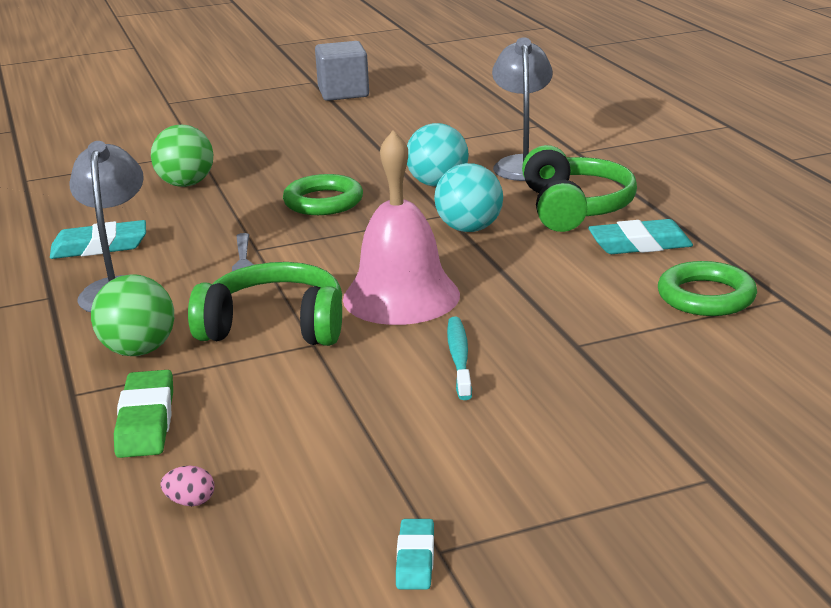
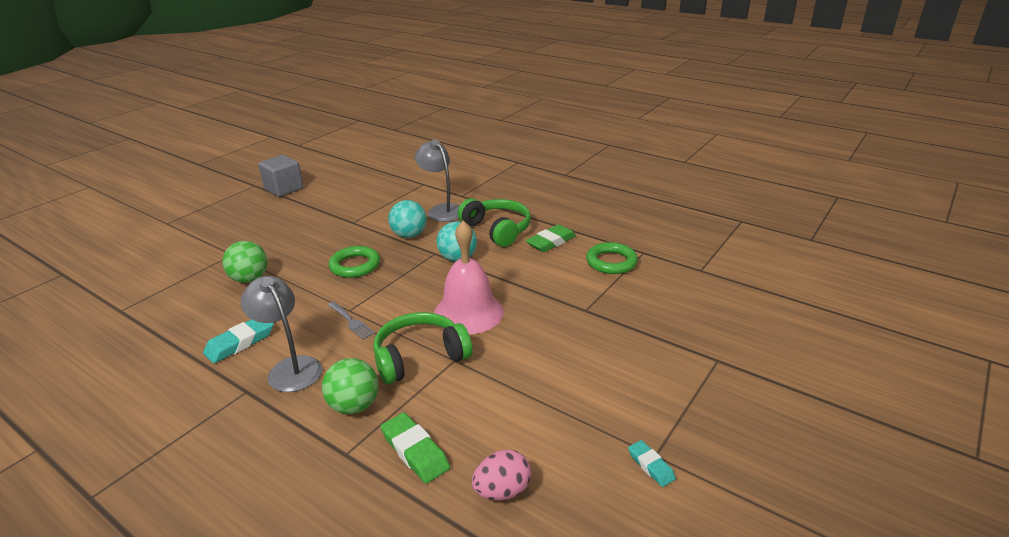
camera: 35 degrees left, 5 degrees up
(190, 502) = (502, 491): pink egg -> pink egg, size x1.81
(459, 358) = (540, 339): turquoise toothbrush -> none
(640, 244) = (551, 242): turquoise eraser -> green eraser

